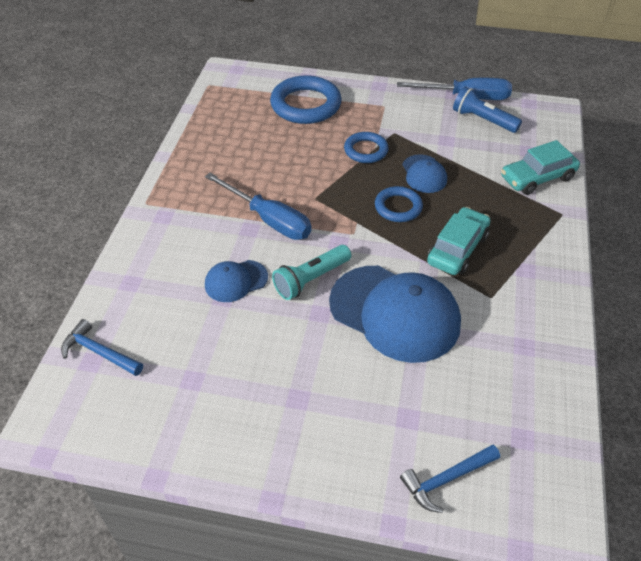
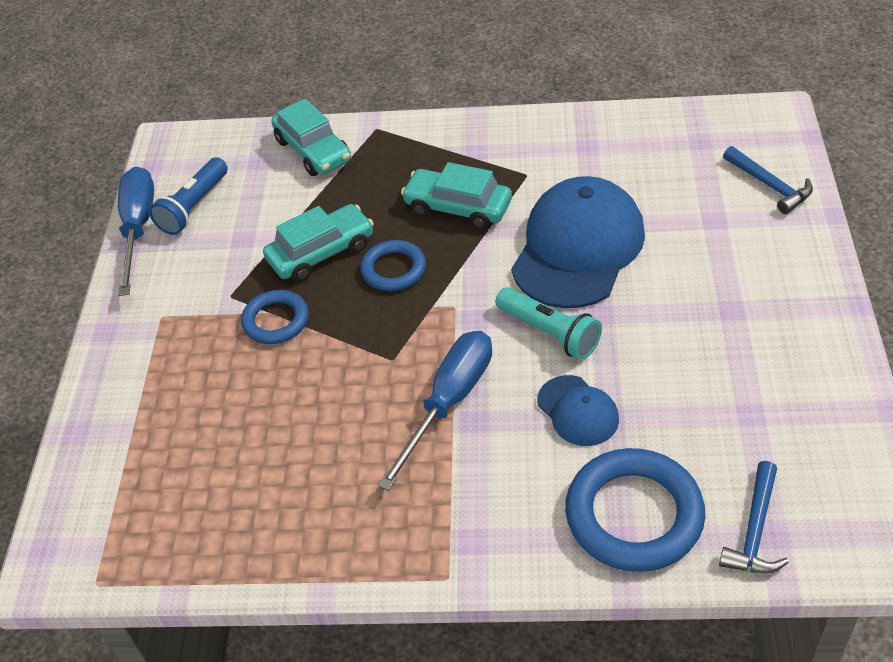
camera: 95 degrees left, 0 degrees up
(305, 105) = (160, 416): blue ring -> blue ring (634, 515)
(424, 174) = (321, 252): blue cap -> turquoise car

